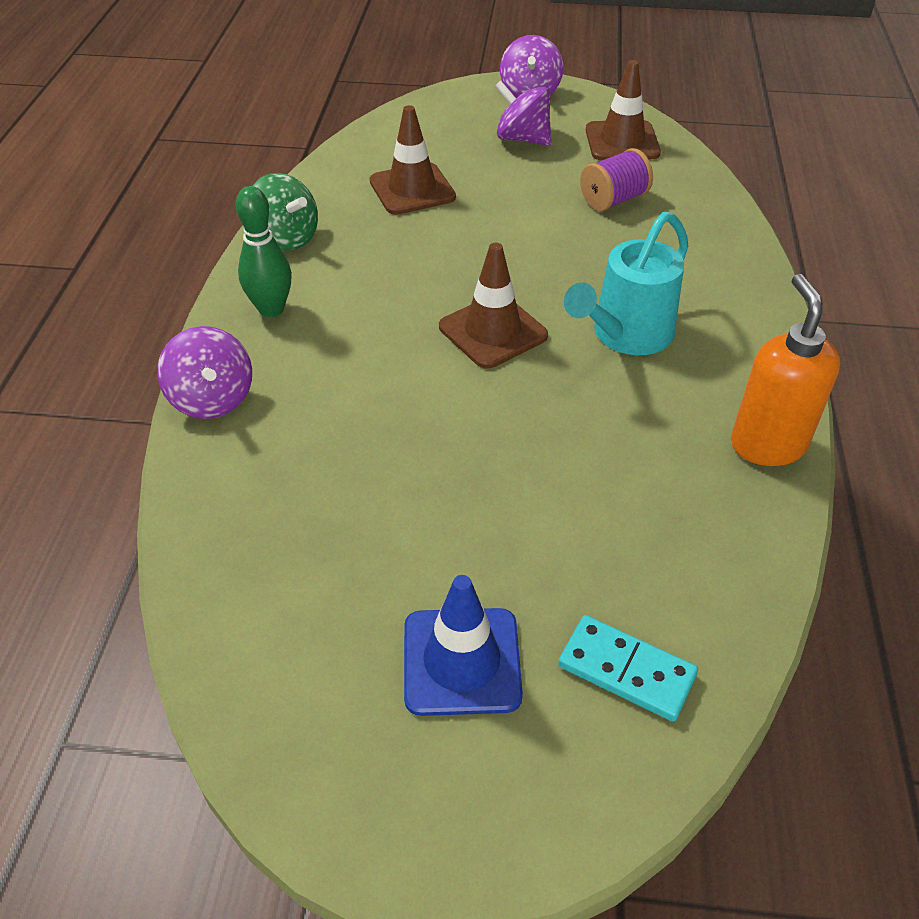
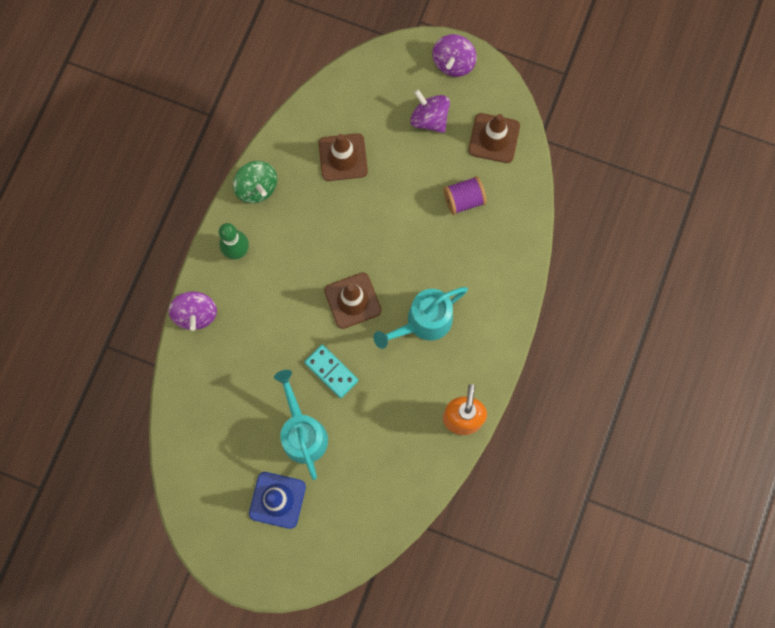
camera: 15 degrees right, 30 degrees up
(473, 529) = (302, 432): none -> turquoise watering can
(626, 670) = (344, 522): turquoise domino -> turquoise domino (331, 371)

